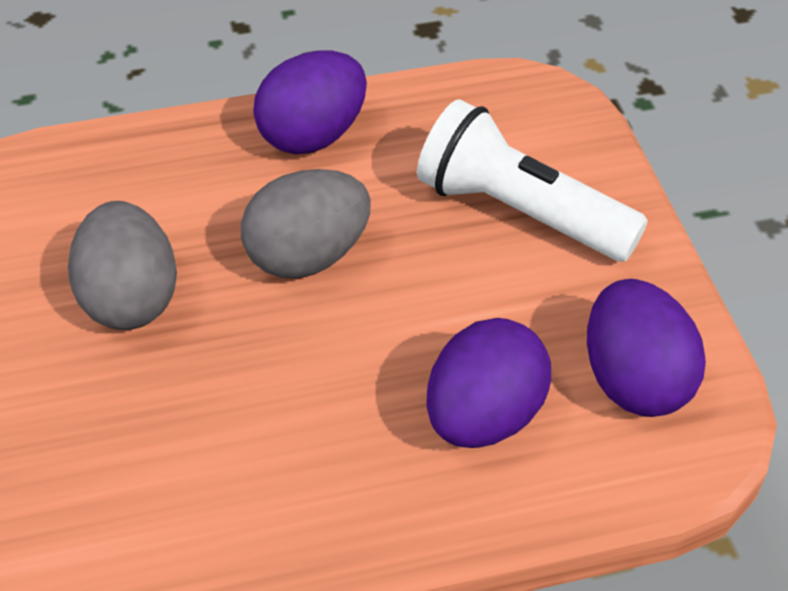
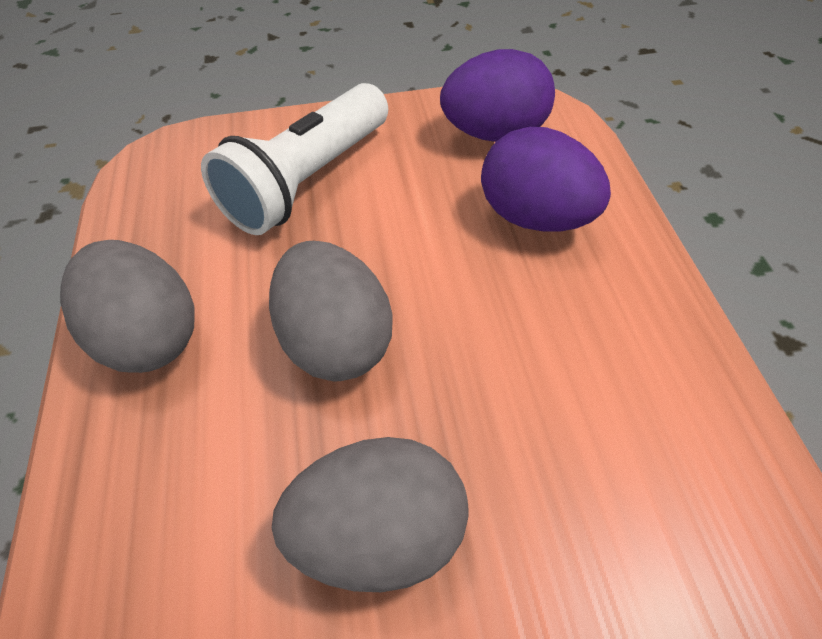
camera: 85 degrees left, 5 degrees up
(313, 136) = (150, 336): purple egg -> grey egg

